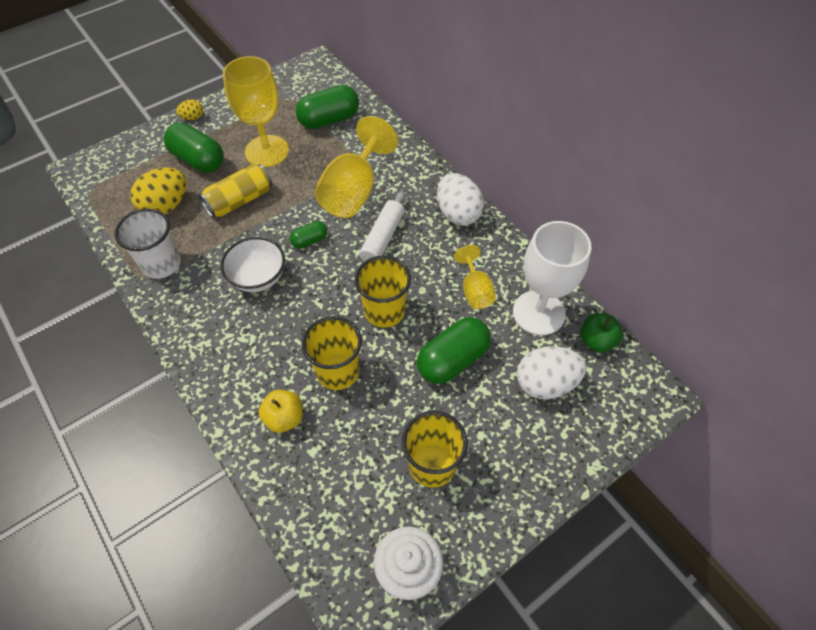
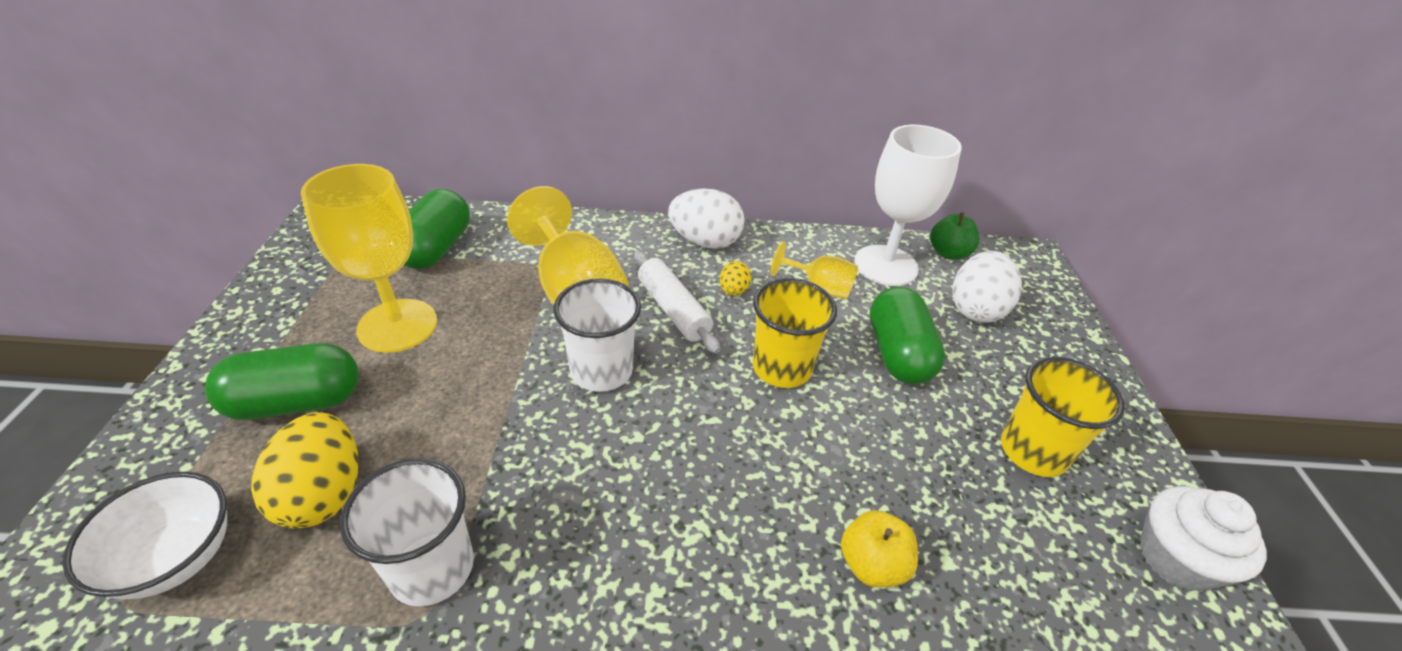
camera: 55 degrees left, 15 degrees down
(192, 117) = (206, 363): yellow egg -> yellow egg (733, 291)
(239, 200) = (441, 400): yellow can -> none
(258, 278) = (602, 457): white bowl -> white bowl (176, 558)
(309, 240) = (601, 371): green capsule -> white cup
(337, 371) = (836, 461): yellow cup -> none

